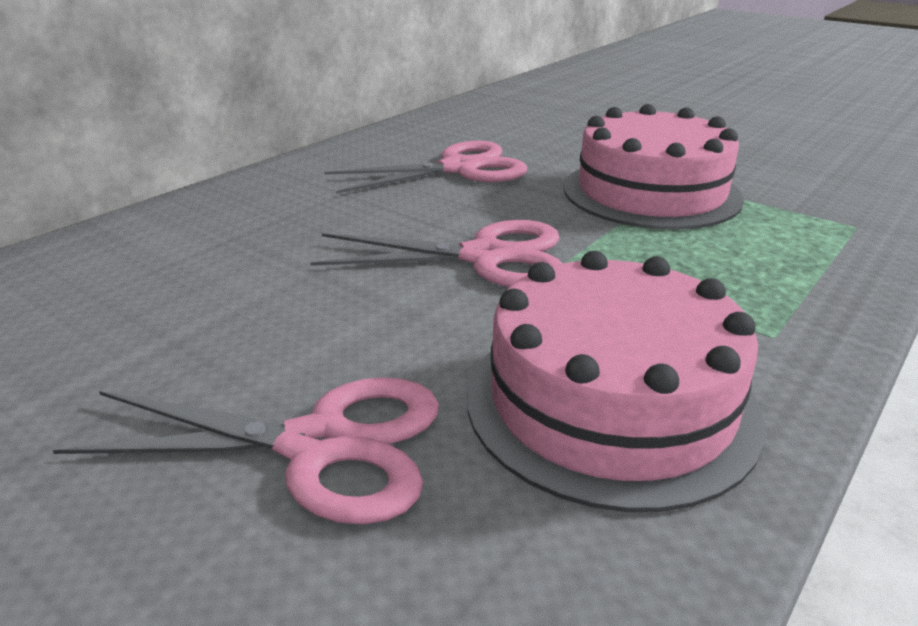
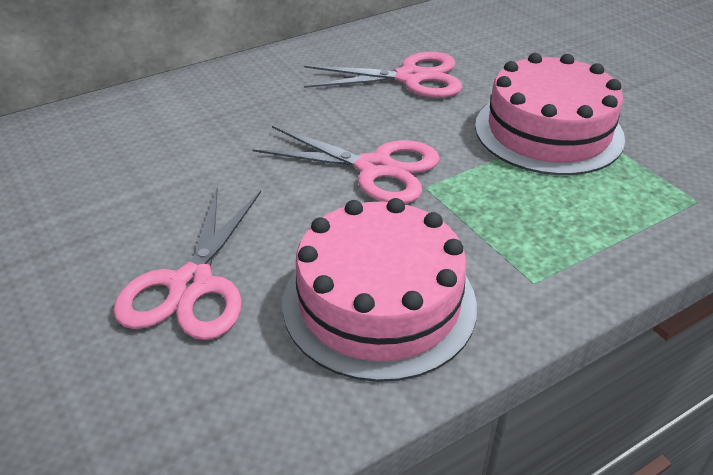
camera: 20 degrees right, 10 degrees up
(318, 446) = (191, 285): pink scissors -> pink scissors turned 75 degrees clockwise

